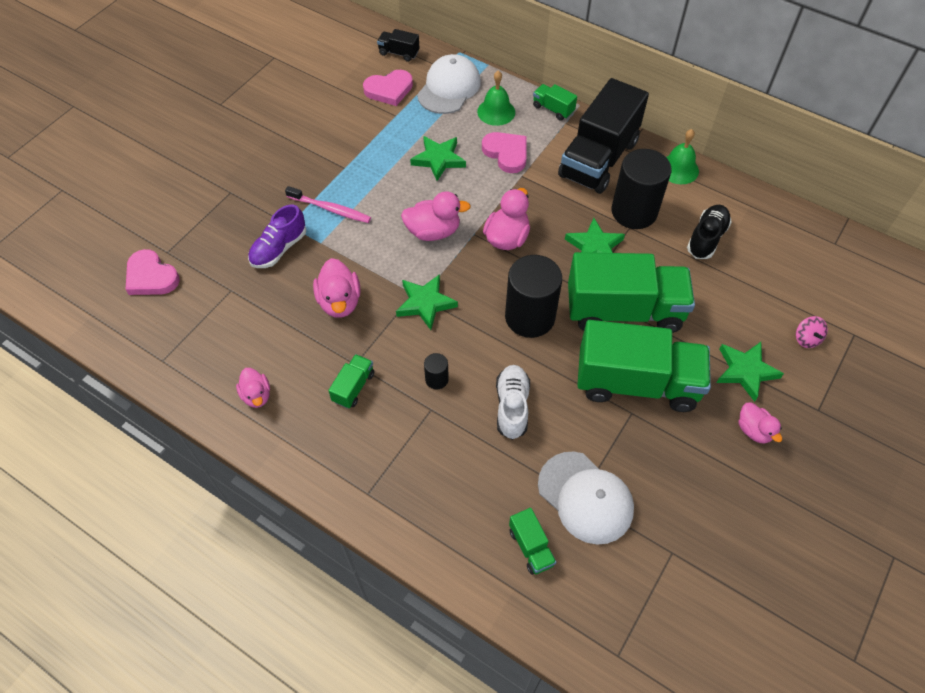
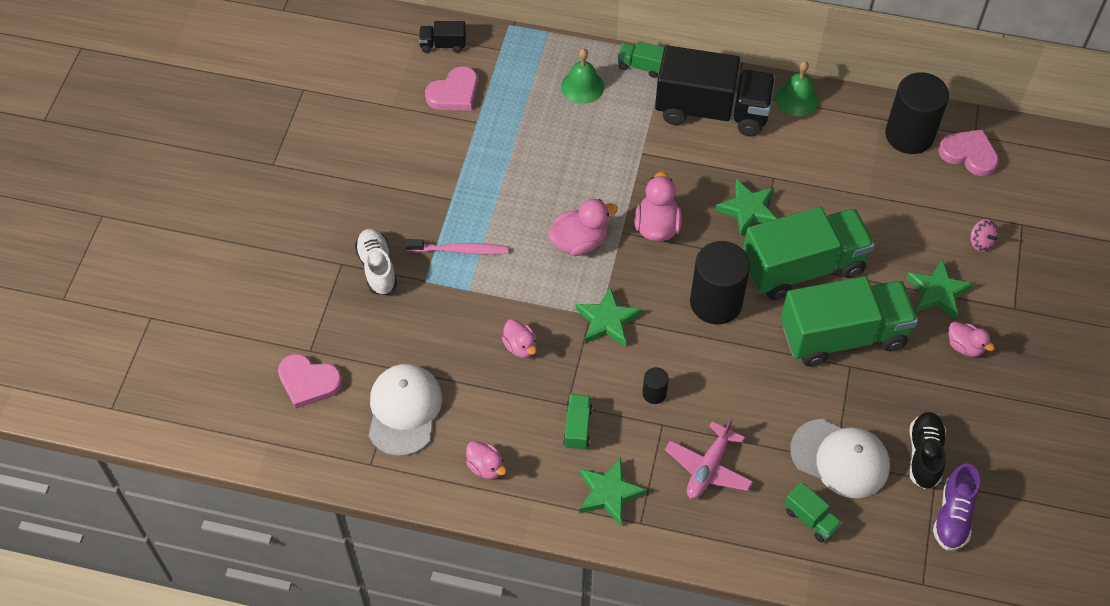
camera: 20 degrees left, 0 degrees up
(279, 249) = (428, 310): purple shoe -> purple shoe (953, 516)
(340, 302) = (520, 346): pink duck -> pink duck, size x0.65
(439, 159) = (547, 160): green star -> green star (609, 493)
(449, 88) = (519, 72): white cap -> white cap (404, 410)
(454, 463) = (708, 468): none -> pink plane
(506, 153) = (615, 132): pink heart -> pink heart (969, 154)
(512, 407) = (737, 396): white shoe -> white shoe (377, 268)
(598, 159) = (712, 111): black truck -> black truck turned 90 degrees counterclockwise
(634, 212) = (771, 159): black cylinder -> black cylinder (909, 135)
(706, 238) = (852, 167): black shoe -> black shoe (924, 455)

